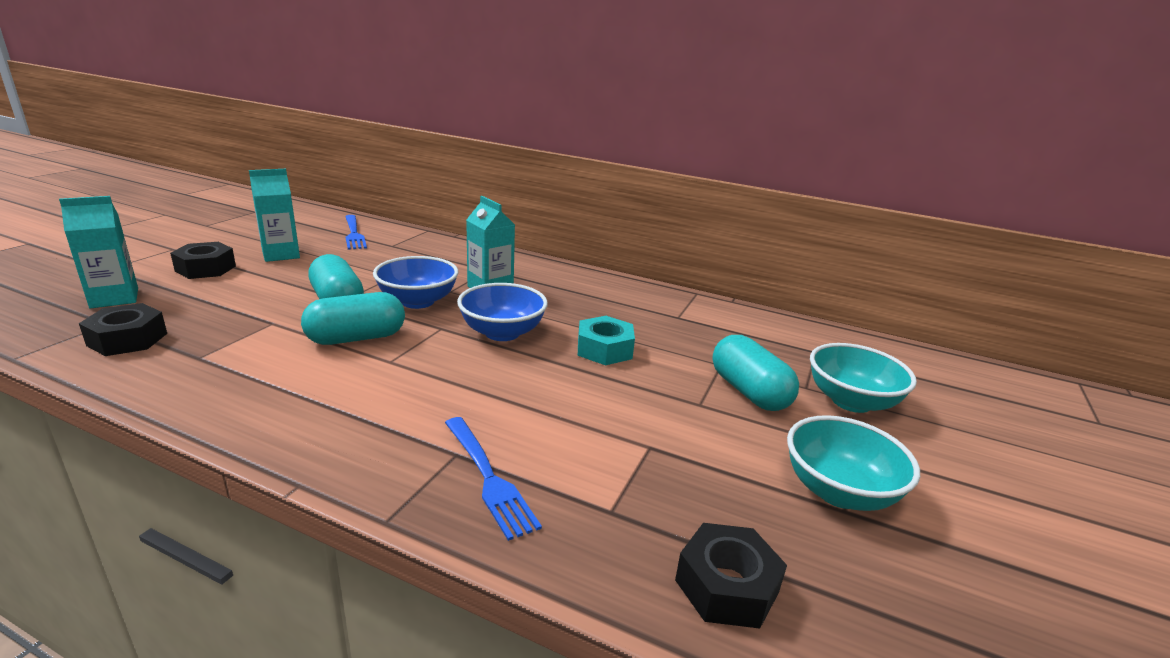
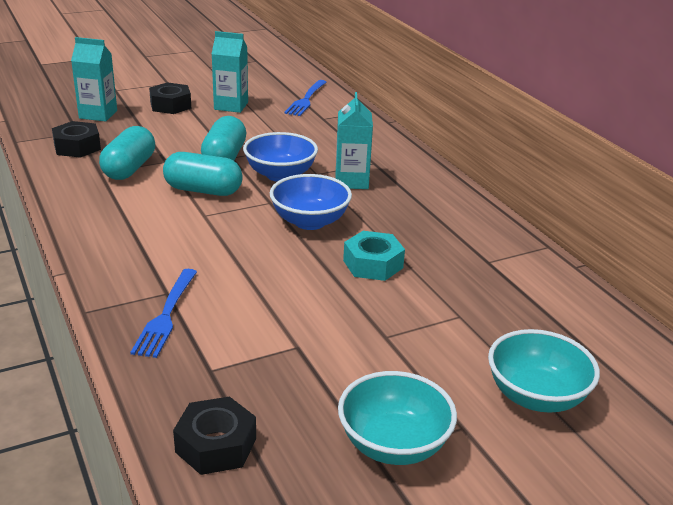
camera: 40 degrees right, 5 degrees up
(749, 392) = (446, 346): turquoise capsule -> turquoise capsule (129, 169)

